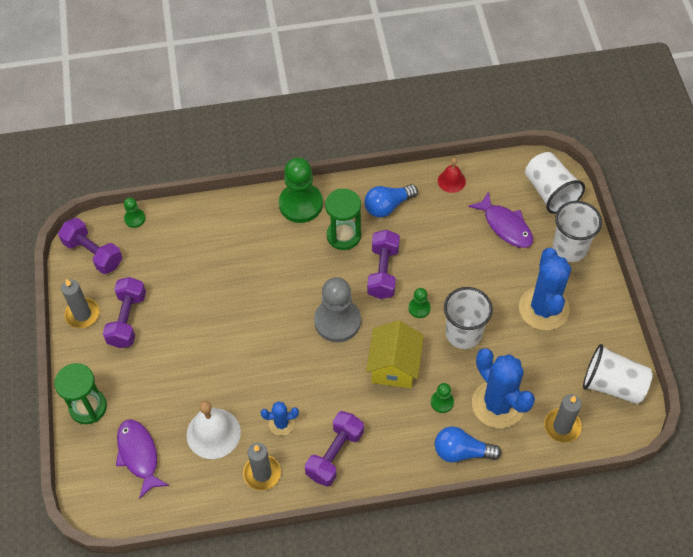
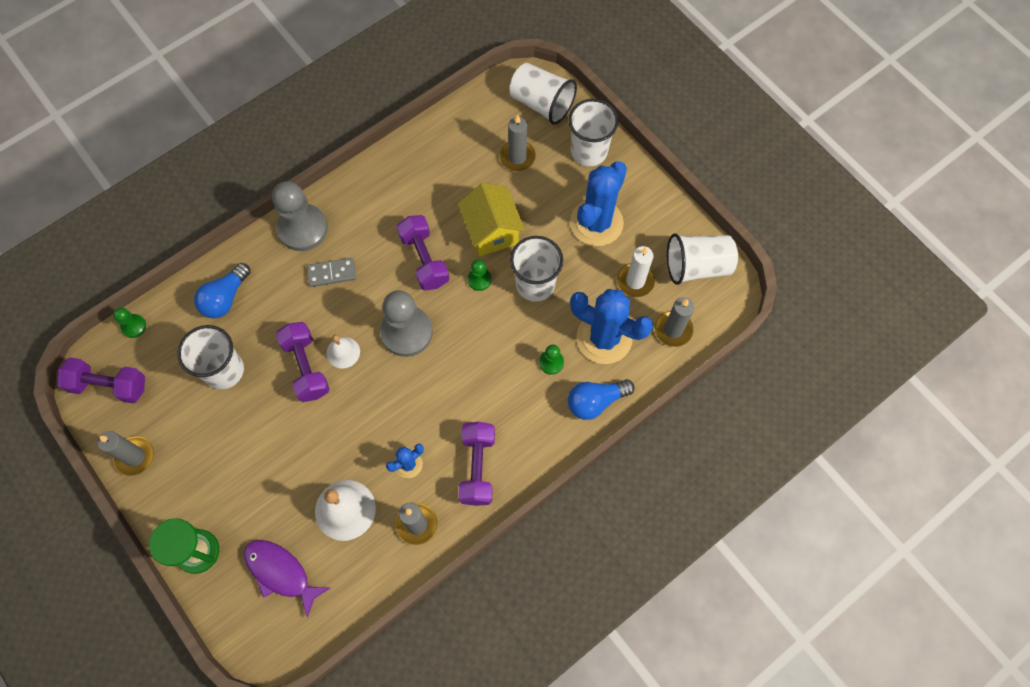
camera: 30 degrees left, 10 degrees up
(127, 319) = (187, 438): purple dumbbell -> purple dumbbell (306, 367)
(182, 283) = (224, 370): none -> white cup
(279, 313) = (343, 352): none -> white bell
(300, 204) = (303, 228): green pawn -> grey pawn
(304, 248) = (332, 273): none -> grey domino
(343, 236) = (365, 241): green hourglass -> none
(388, 206) = (392, 190): blue light bulb -> blue light bulb (225, 298)
(394, 366) = (487, 350): yellow house -> yellow house (491, 231)
(451, 181) = (441, 135): red bell -> none
(505, 226) = (517, 157): purple fish -> grey candle
(543, 308) = (596, 223): blue cactus -> blue cactus turned 60 degrees clockwise
(551, 371) = (635, 281): none -> white candle

